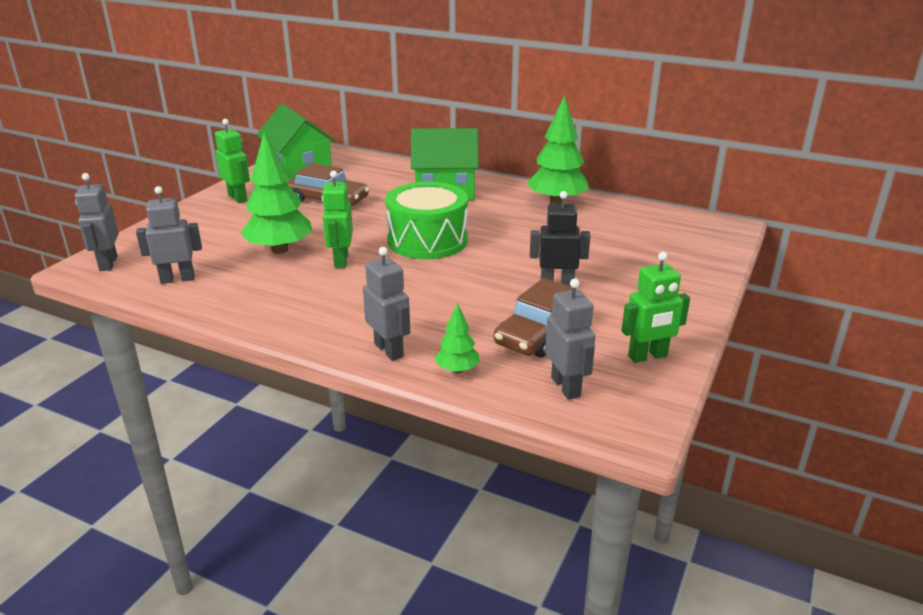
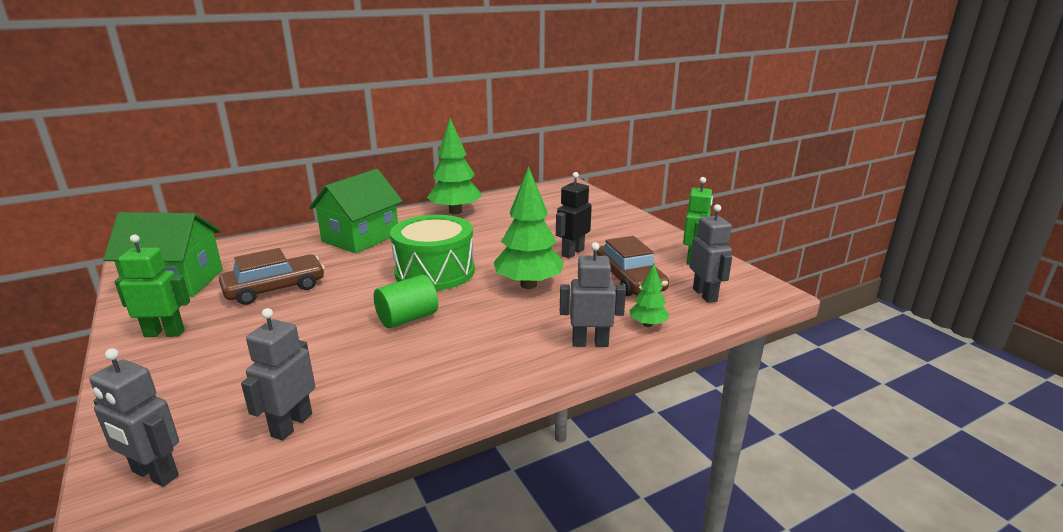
camera: 55 degrees left, 5 degrees down
(279, 250) = (333, 342): green tree -> green tree (528, 285)
(341, 260) = (407, 318): green robot -> green cylinder
(566, 387) = (705, 295): grey robot -> grey robot turned 60 degrees clockwise

